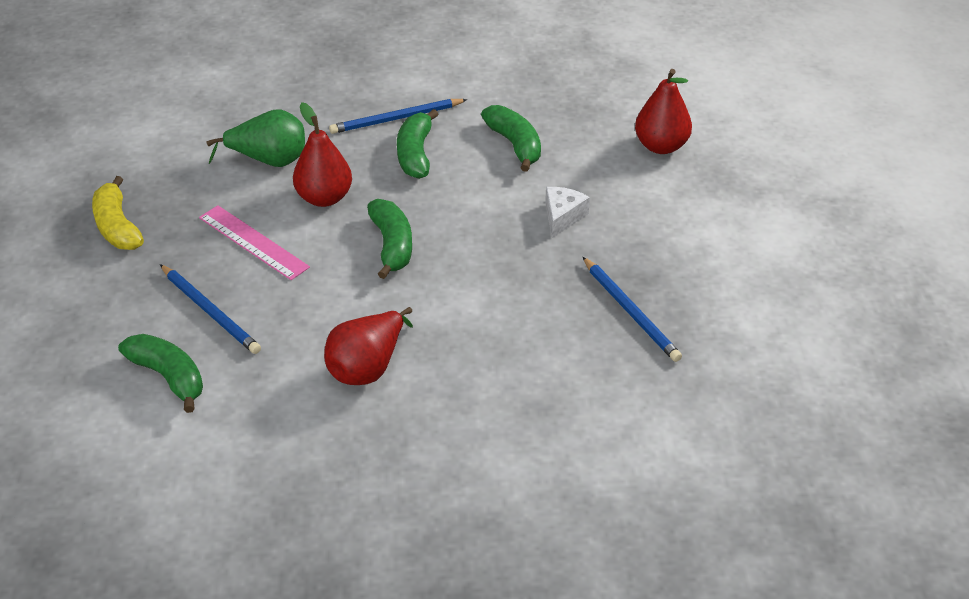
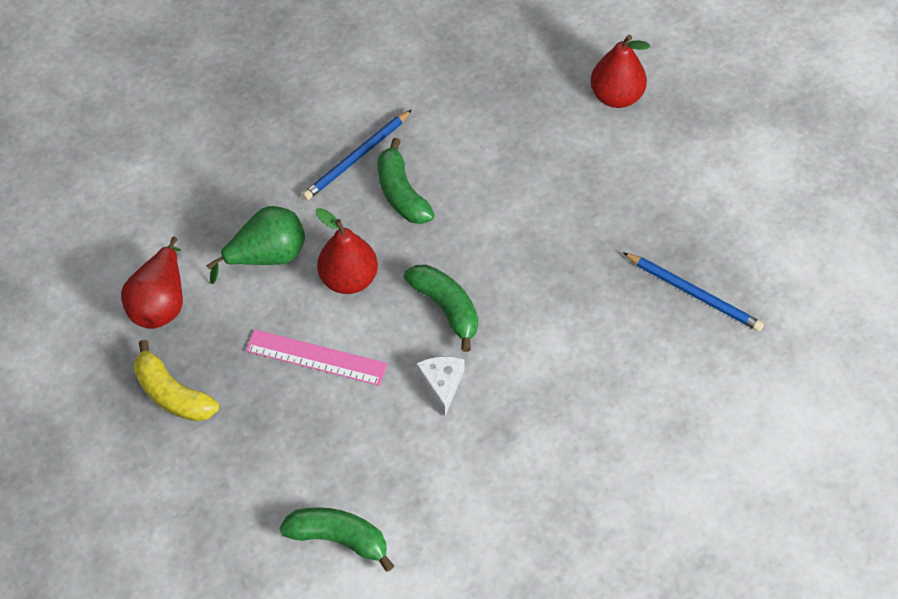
camera: 25 degrees left, 15 degrees up
(210, 312) = (329, 452): blue pencil -> none
(368, 367) = (508, 449): red pear -> red pear (161, 303)
(515, 145) = (486, 146): green banana -> none
(562, 216) = (577, 212): white cheese -> white cheese (441, 384)

